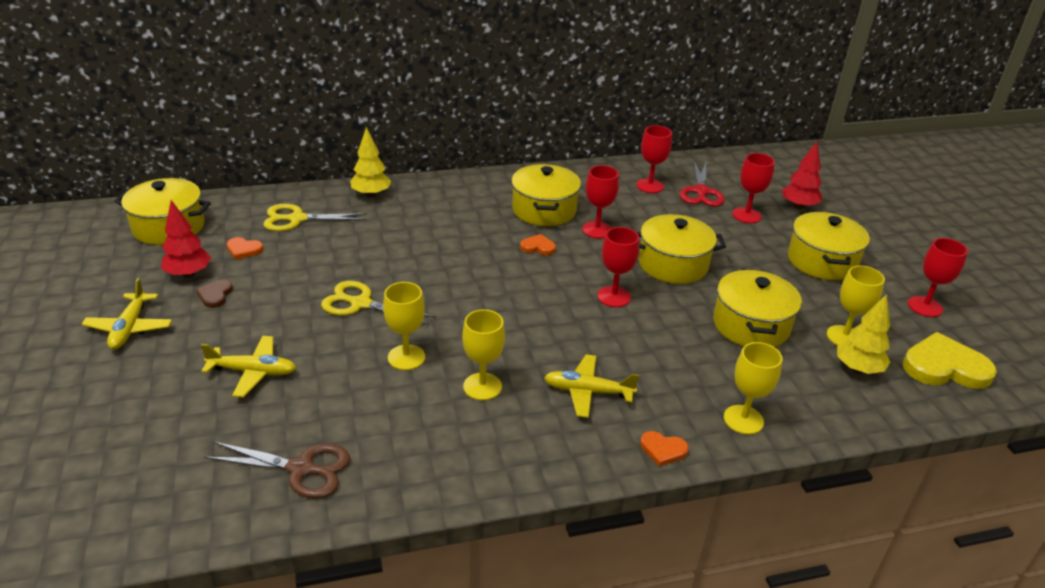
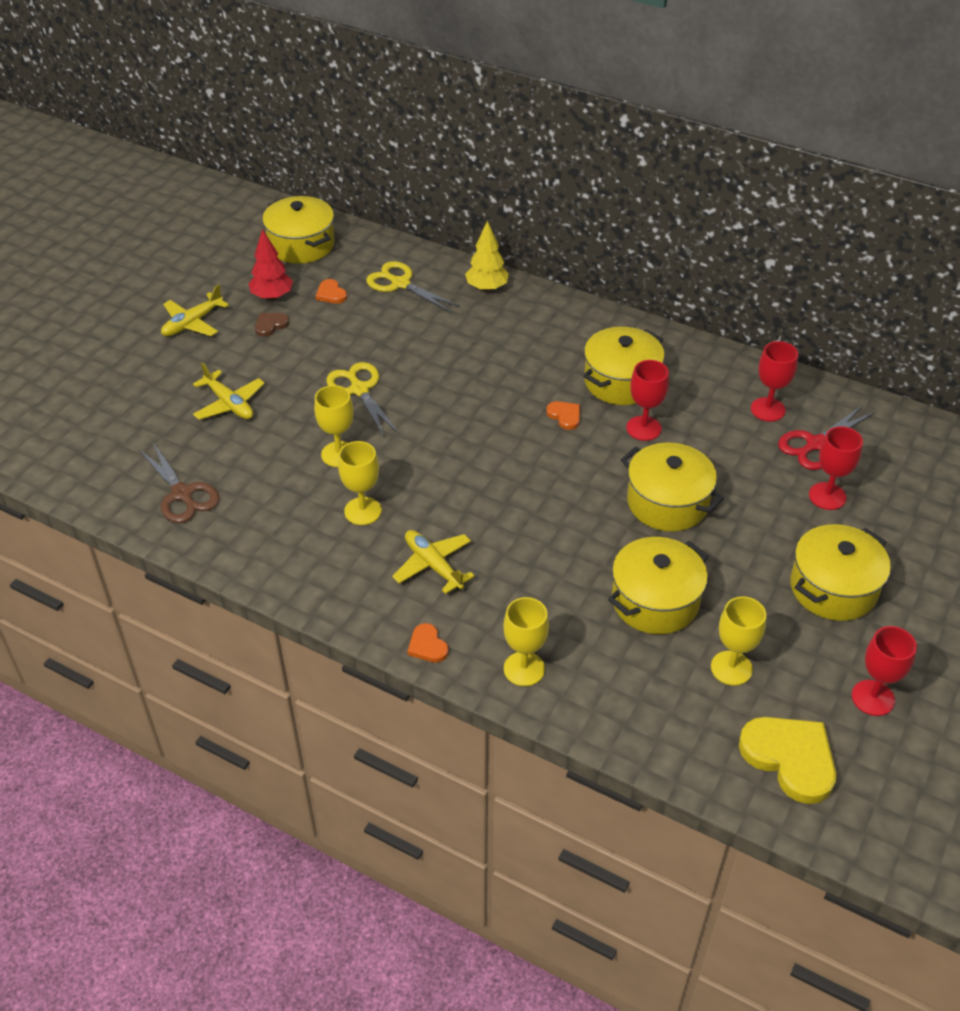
camera: 45 degrees right, 10 degrees up
(614, 297) = (567, 500): red goblet -> none
(798, 206) = (907, 519): red tree -> none
(857, 369) = (696, 701): yellow tree -> none

